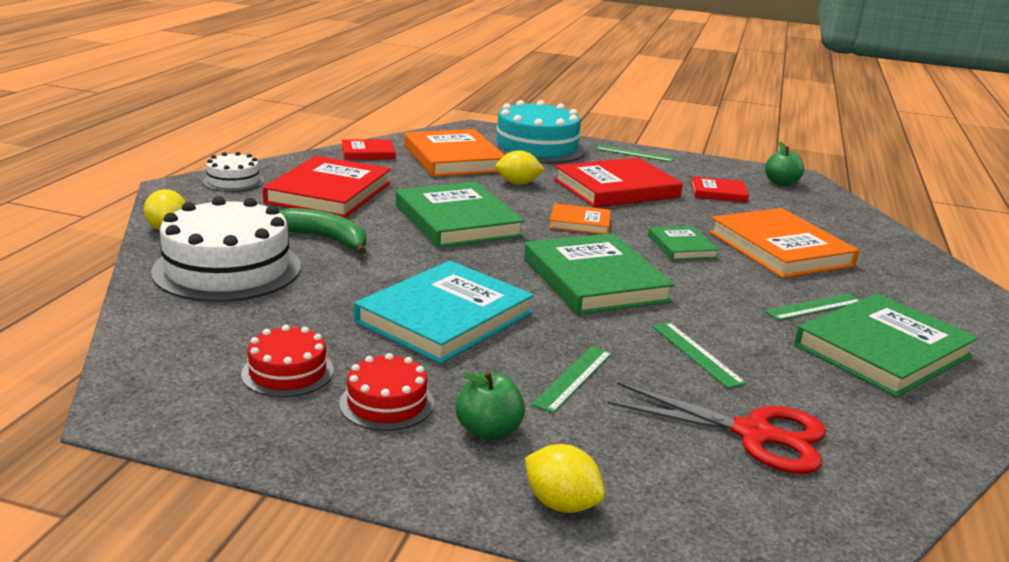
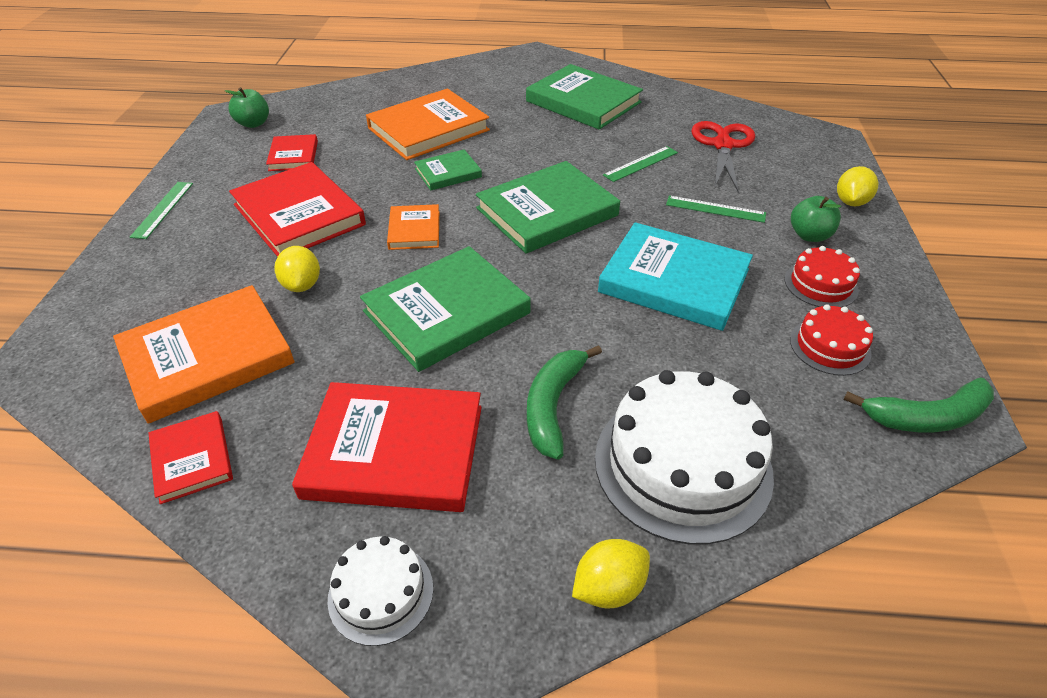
camera: 100 degrees left, 20 degrees up
(154, 391) = (926, 417): none -> green banana
(536, 147) = (144, 287): turquoise cake -> none
(814, 307) = (533, 120): green ruler -> none

